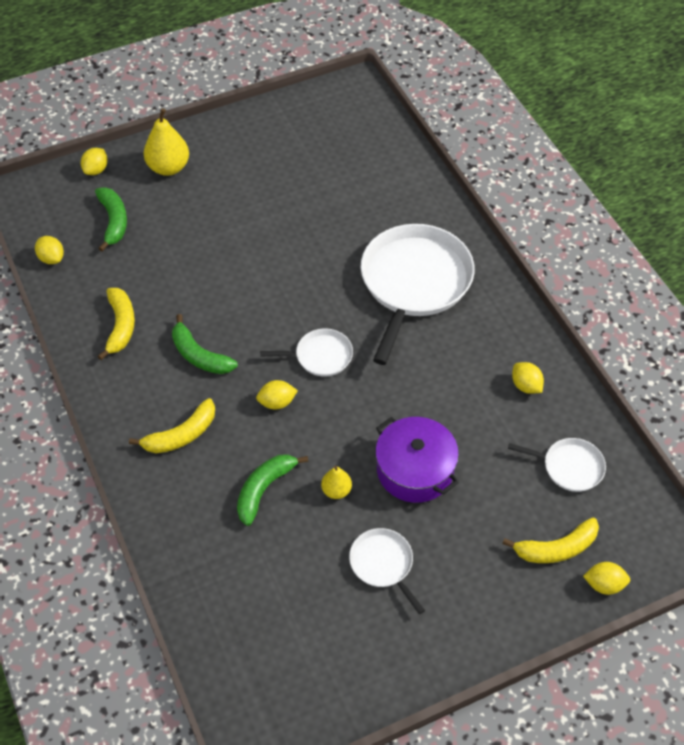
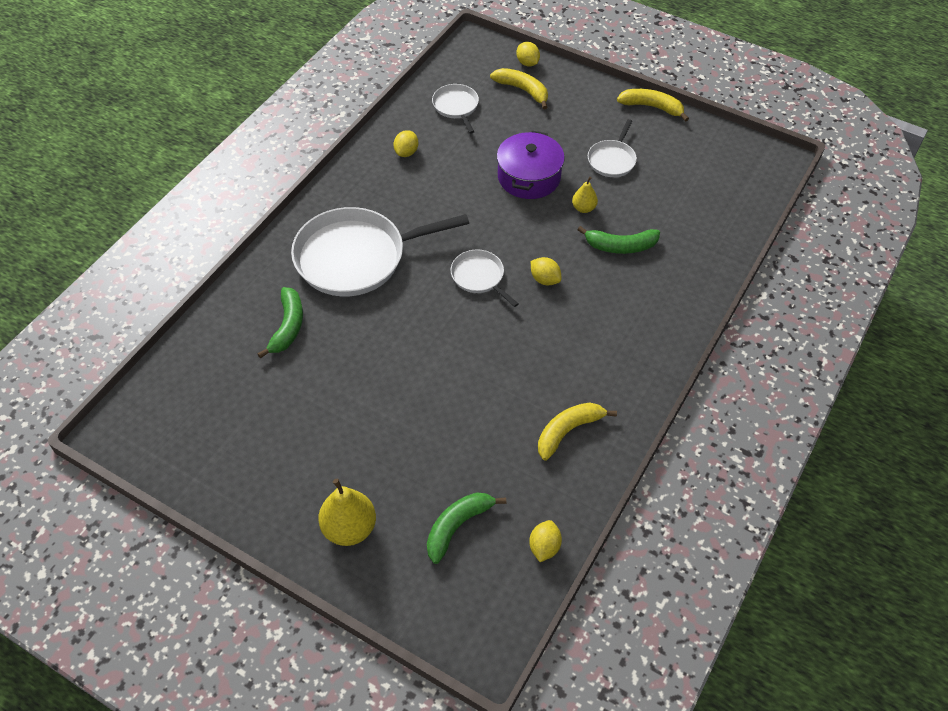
camera: 125 degrees left, 0 degrees up
(96, 170) = (401, 597): yellow lemon -> none
(181, 435) = (626, 320): yellow banana -> yellow banana (652, 107)
(199, 355) = (547, 355): green banana -> green banana (287, 327)

